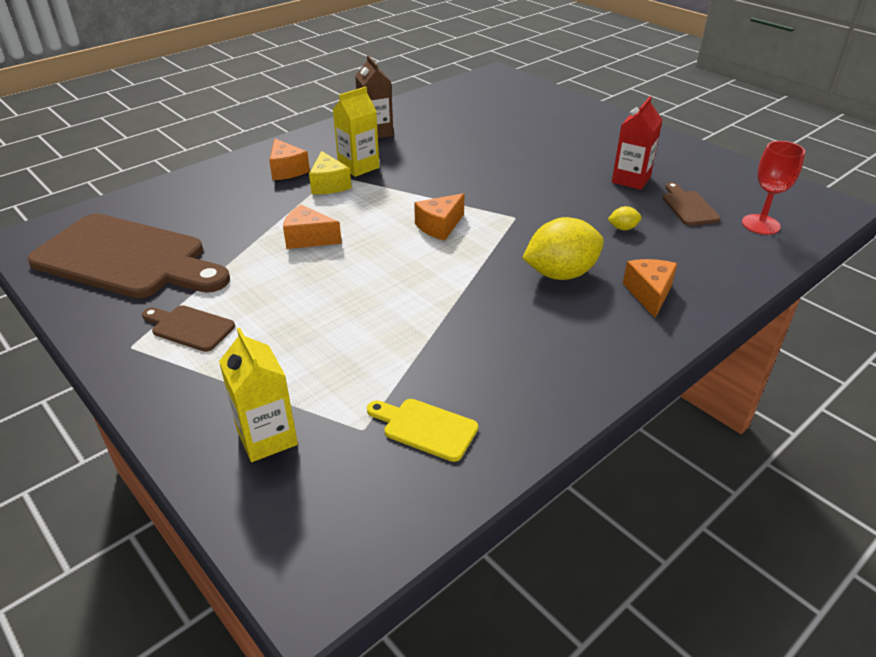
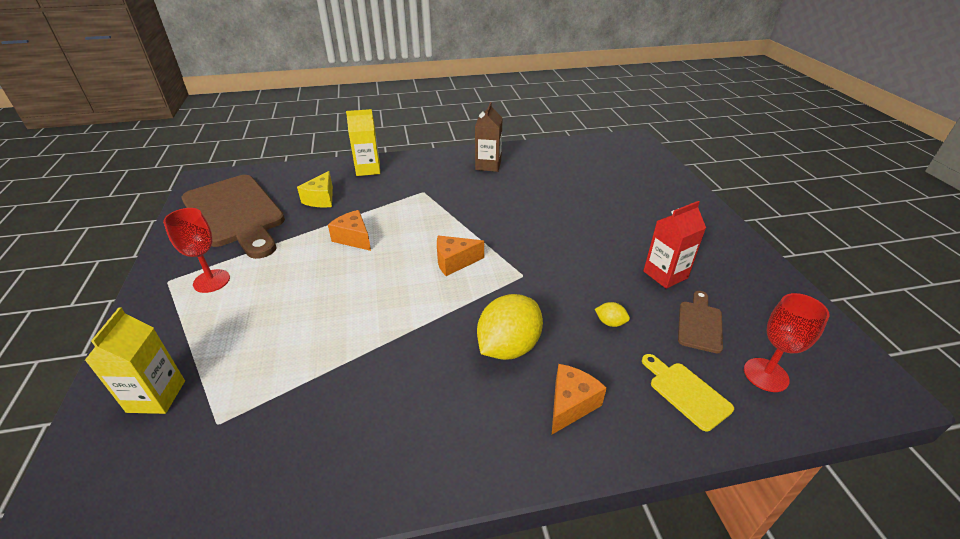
camera: 30 degrees right, 0 degrees up
(189, 328) = (211, 281): brown cutting board -> red goblet
(287, 170) = (396, 178): orange cheese -> none
(329, 185) = (412, 199): yellow cheese -> yellow cheese (321, 199)
(358, 167) = (447, 190): yellow carton -> yellow carton (368, 169)
(425, 428) = (256, 448): yellow cutting board -> yellow cutting board (686, 392)
(560, 274) = (508, 347): yellow lemon -> yellow lemon turned 60 degrees counterclockwise

